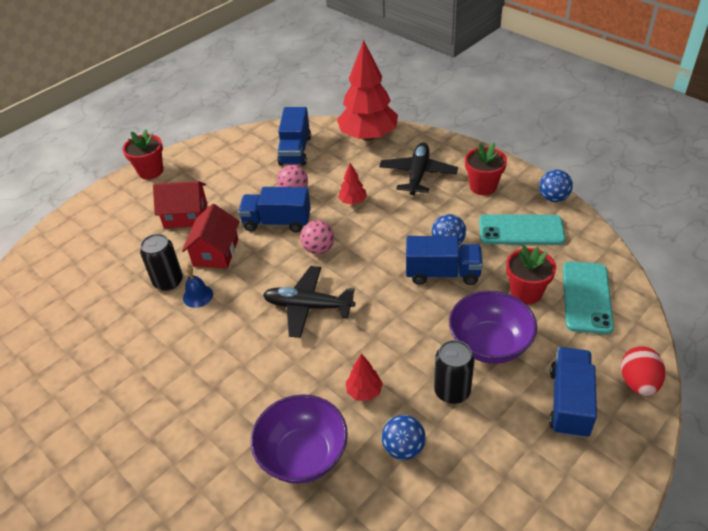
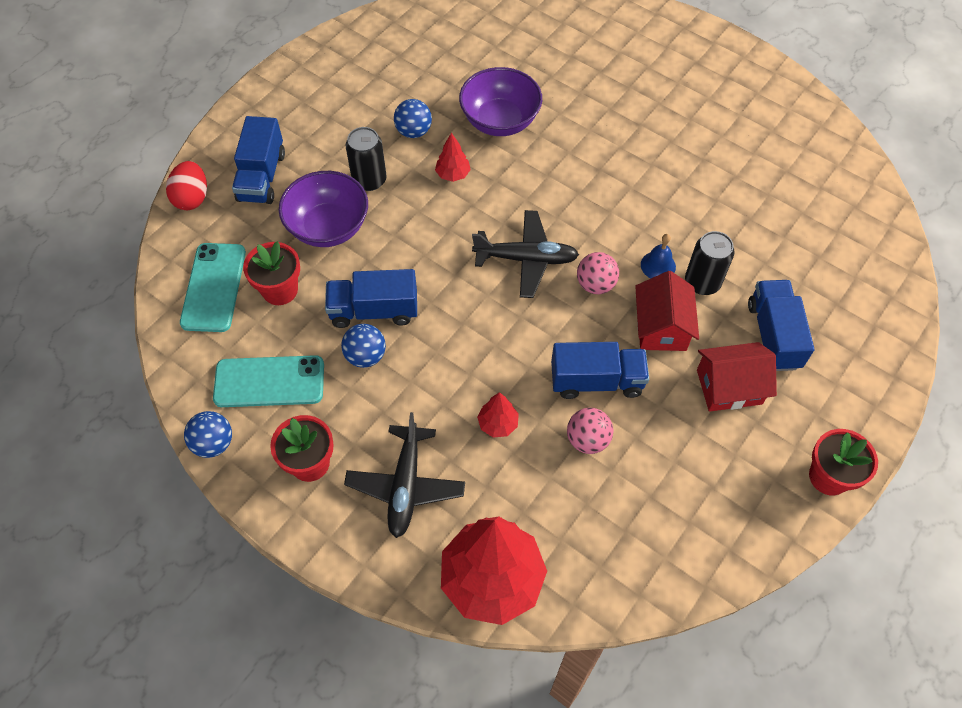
camera: 170 degrees right, 15 degrees up
(295, 150) = (610, 536): blue truck -> blue truck (773, 335)
(319, 249) = (530, 339): pink ball -> pink ball (595, 284)

